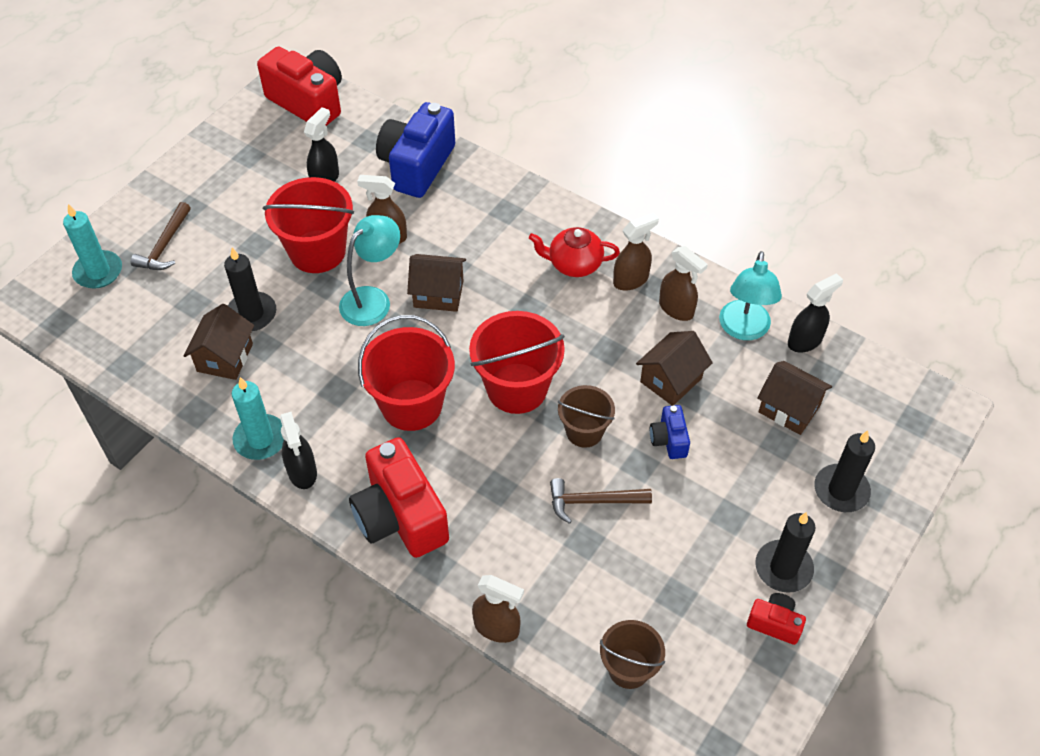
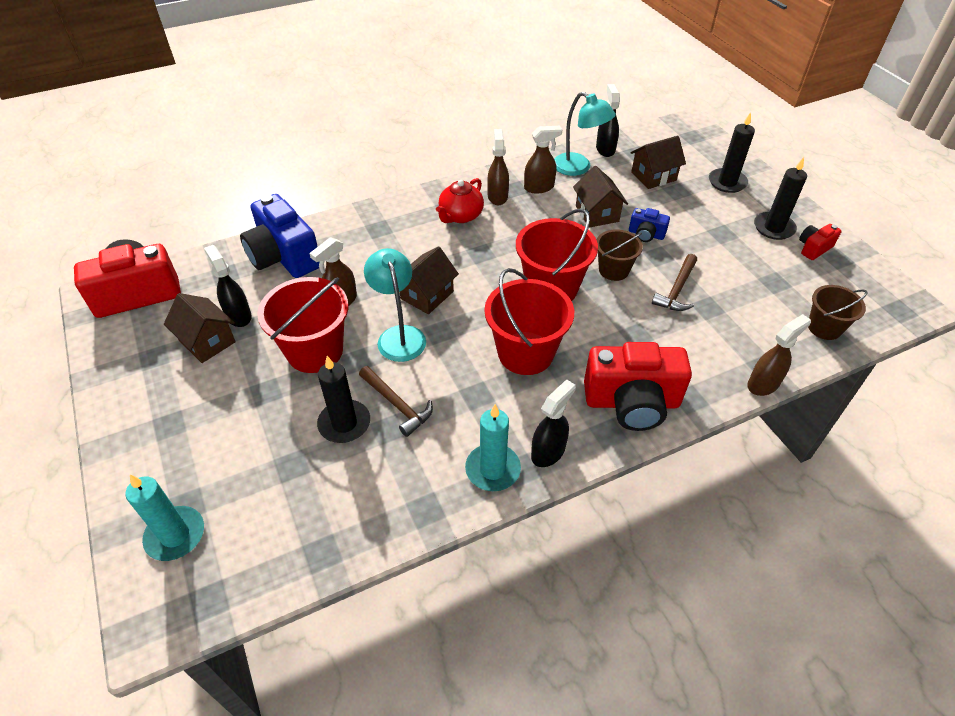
camera: 60 degrees left, 5 degrees down
(165, 245) = (197, 462): brown hammer -> brown hammer (397, 404)
(225, 357) = (379, 463): brown house -> brown house (207, 341)
(302, 472) = (548, 452): black spray bottle -> black spray bottle turned 60 degrees counterclockwise

